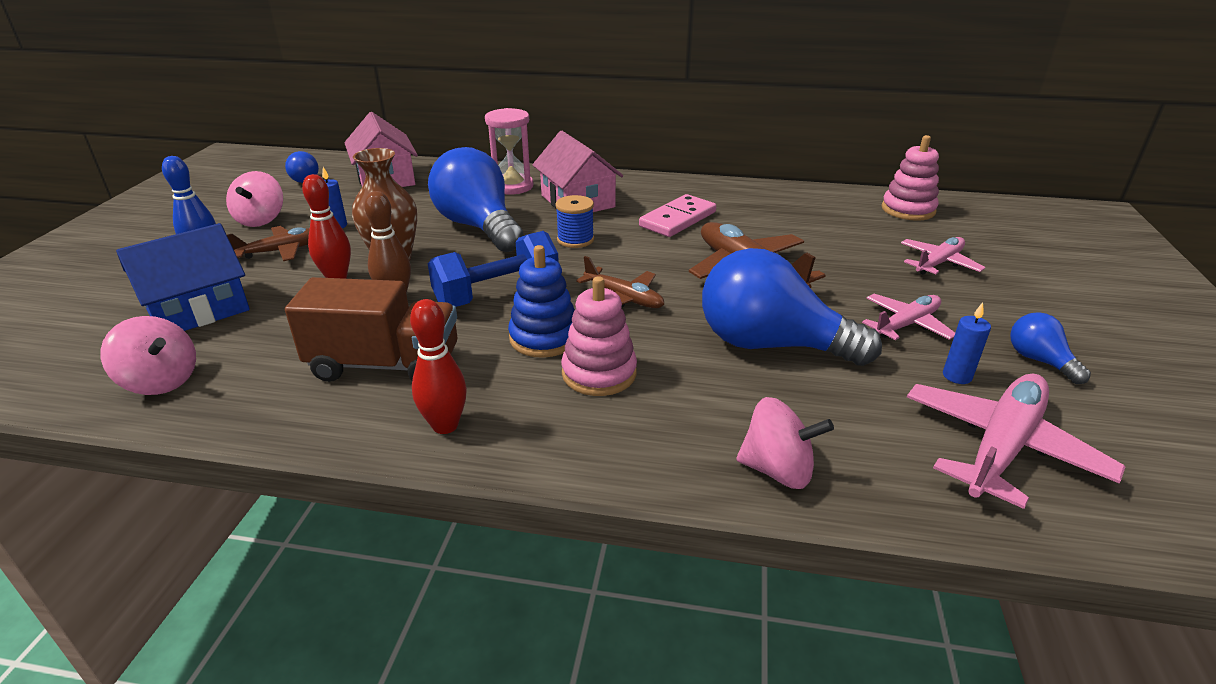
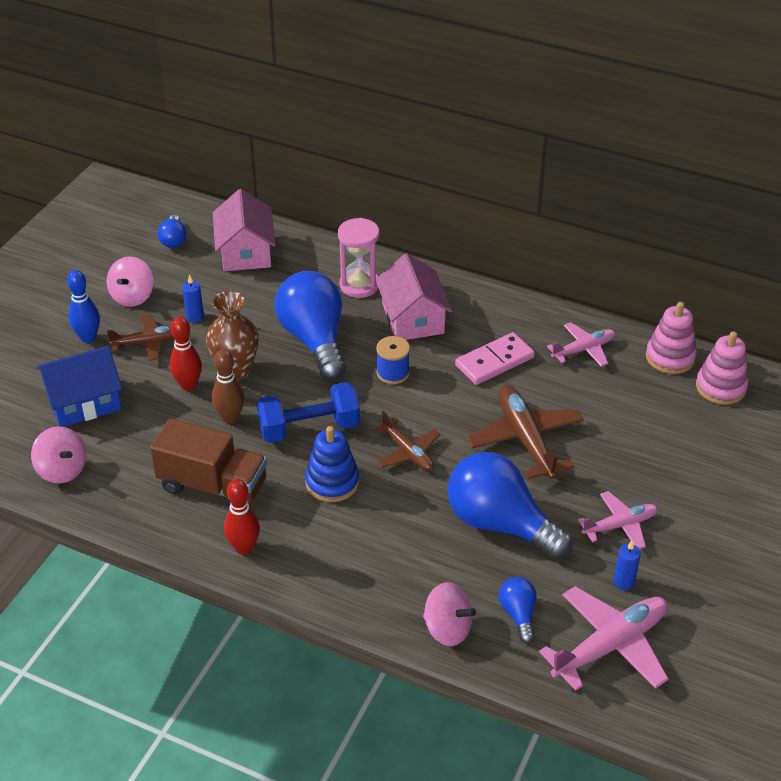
camera: 15 degrees right, 10 degrees up
(599, 373) = (361, 525): pink stacking toy -> pink stacking toy (670, 357)
(938, 263) = (698, 463): pink plane -> pink plane (584, 349)
(1039, 361) = (699, 582): blue light bulb -> blue light bulb (518, 614)

